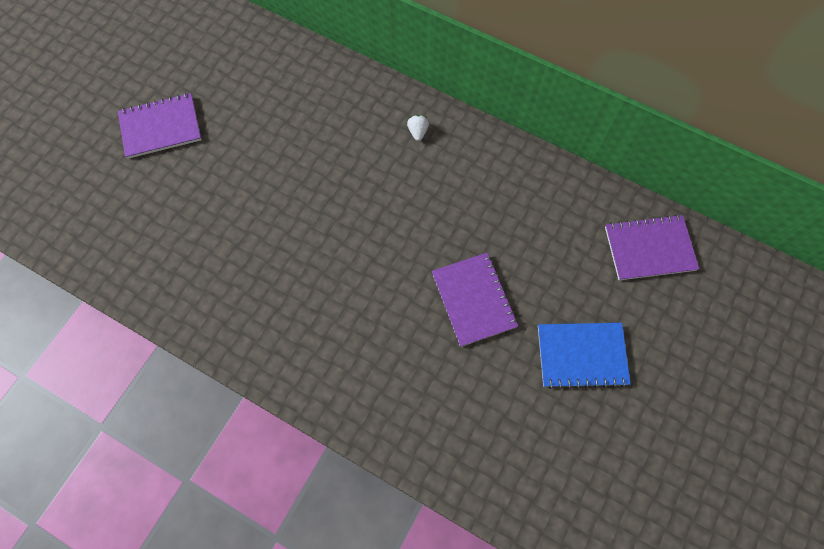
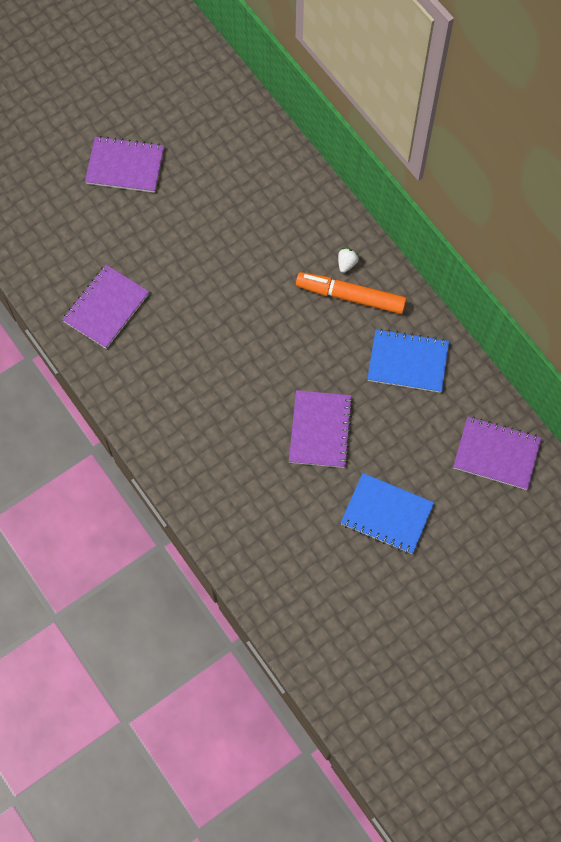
camera: 25 degrees right, 0 degrees up
(201, 271) = (106, 308): none -> purple notebook
(437, 160) = (350, 296): none -> orange marker
(521, 198) = (408, 362): none -> blue notebook

